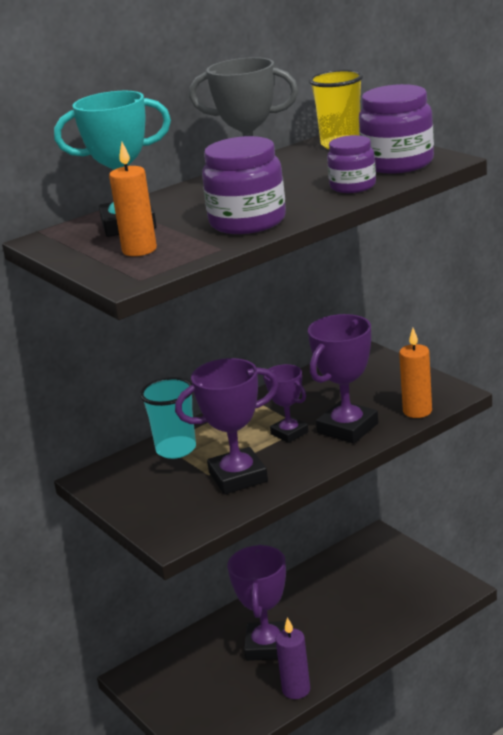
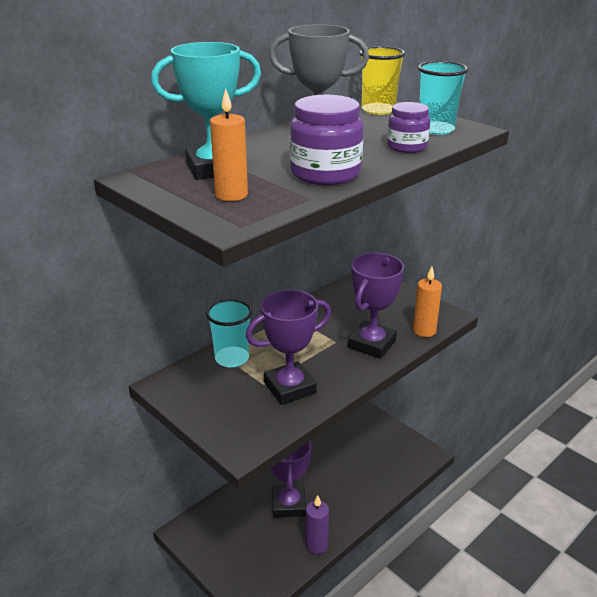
camera: 10 degrees left, 5 degrees up
(289, 433) = (325, 347): purple trophy -> none
(398, 163) = (436, 129): purple jar -> turquoise cup

